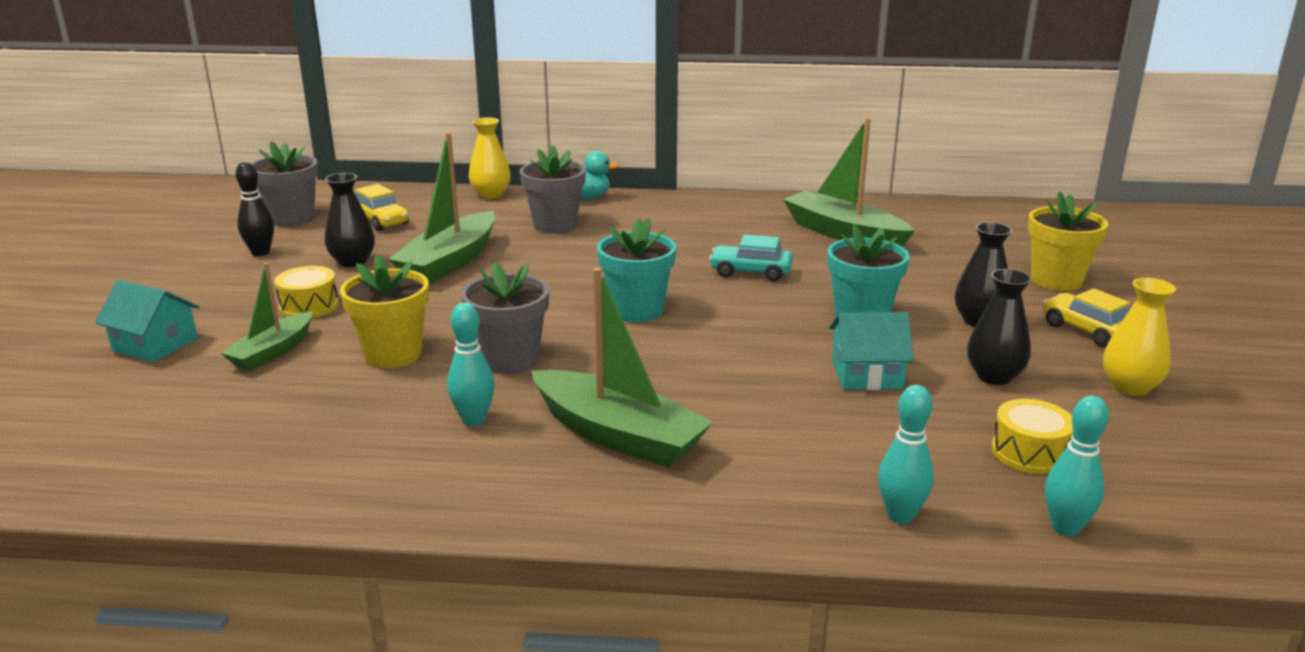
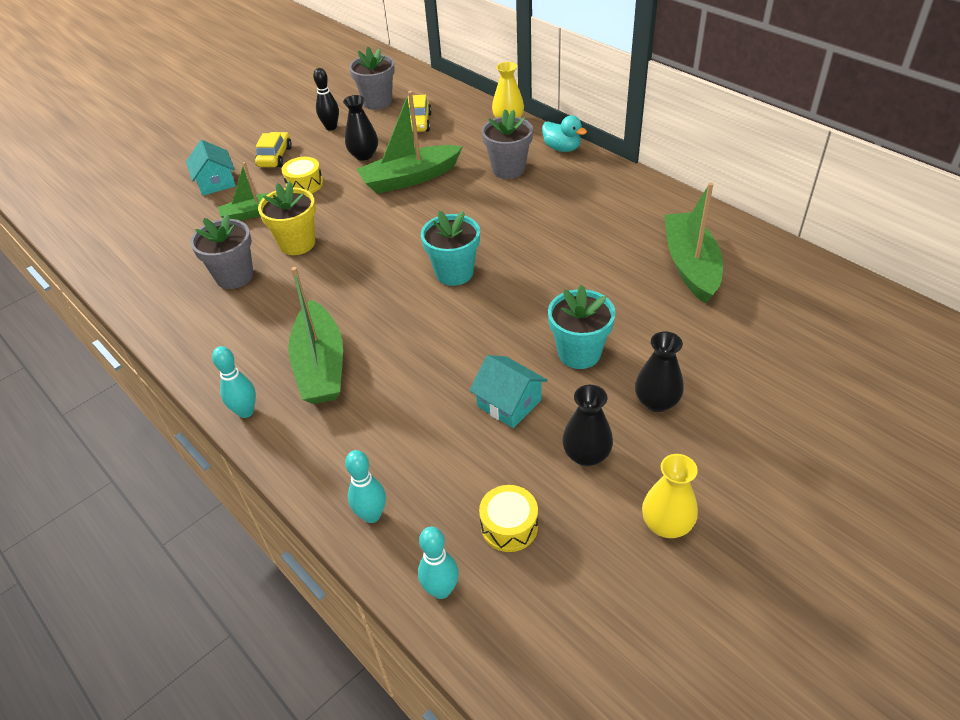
camera: 45 degrees right, 20 degrees up
(474, 420) = (275, 313): turquoise bowling pin -> turquoise bowling pin (246, 411)
(510, 360) = (342, 278): grey flower pot -> grey flower pot (234, 276)
(750, 272) = (568, 272): turquoise car -> none
(1056, 280) = (785, 397): yellow flower pot -> none
(1087, 331) = (723, 458): yellow car -> yellow car (275, 157)

